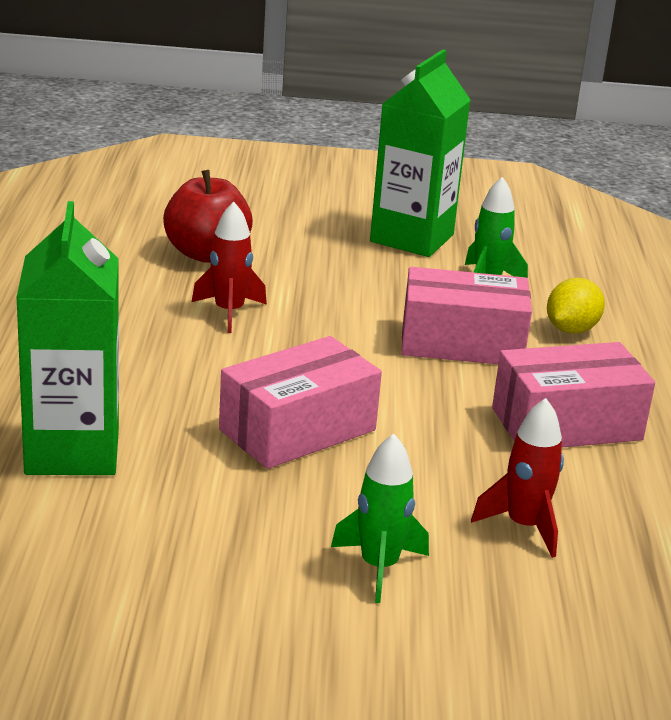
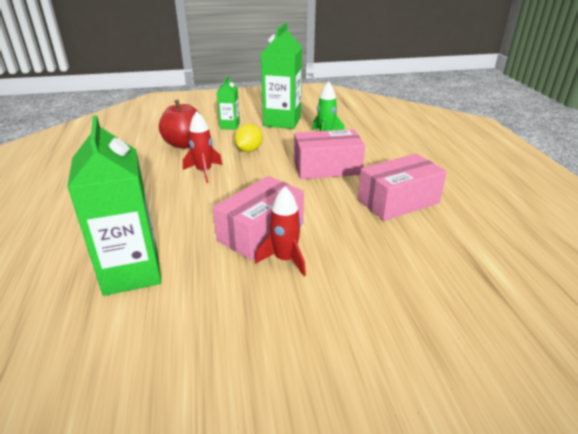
camera: 10 degrees left, 5 degrees up
(304, 231) = (230, 126): none -> green carton
(379, 567) = (339, 314): green rocket -> none
(524, 526) = (407, 267): red rocket -> red rocket (285, 260)
(571, 330) = (375, 152): yellow lemon -> yellow lemon (249, 150)

